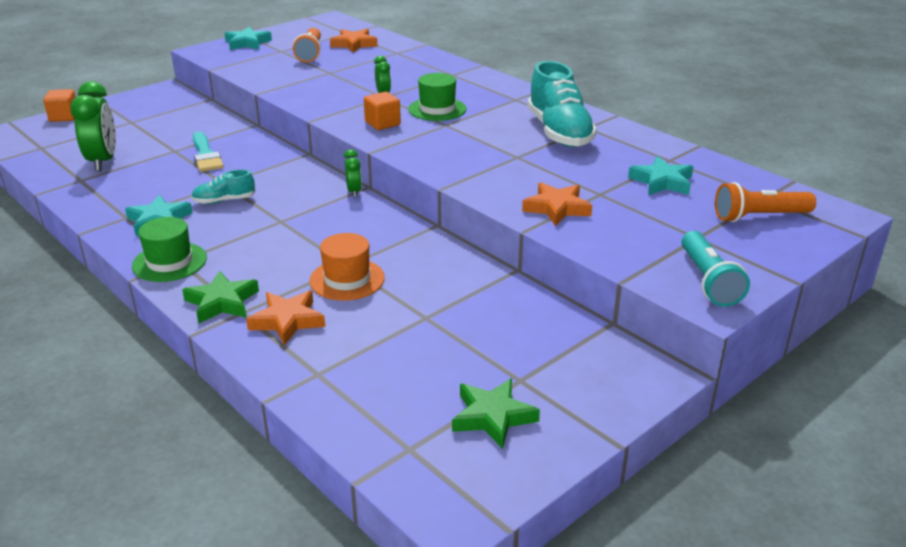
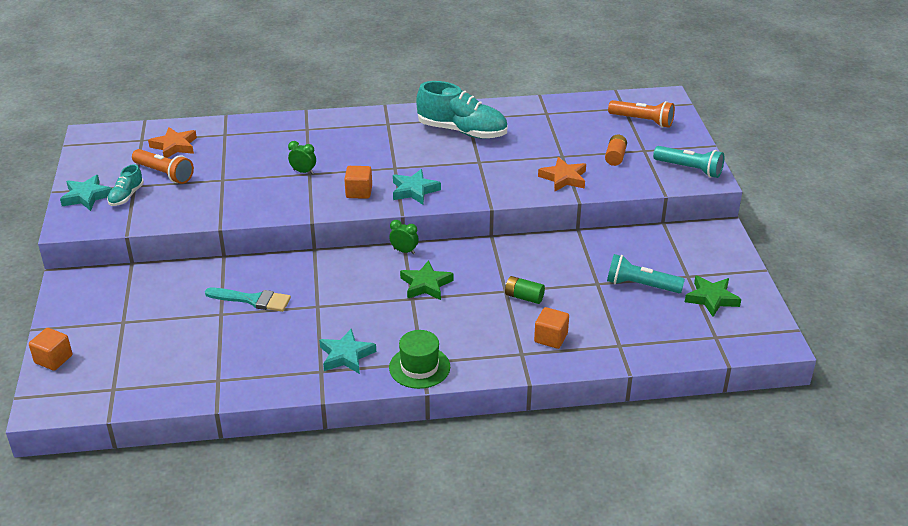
camera: 55 degrees left, 5 degrees up
(103, 161) = (194, 358): green clock -> none
(222, 302) = (500, 358): green star -> green star (426, 285)
(224, 200) = (349, 314): turquoise shoe -> turquoise shoe (126, 196)
(287, 321) = (551, 338): orange star -> orange cube
(347, 279) = (524, 297): orange hat -> green battery
(437, 109) = (363, 160): green hat -> none
(457, 349) = (641, 285): none -> turquoise flashlight
(651, 224) = (615, 157): none -> orange battery
(662, 182) = (570, 129): turquoise star -> turquoise star (414, 190)
(759, 217) = (642, 121): orange flashlight -> orange flashlight turned 90 degrees counterclockwise

